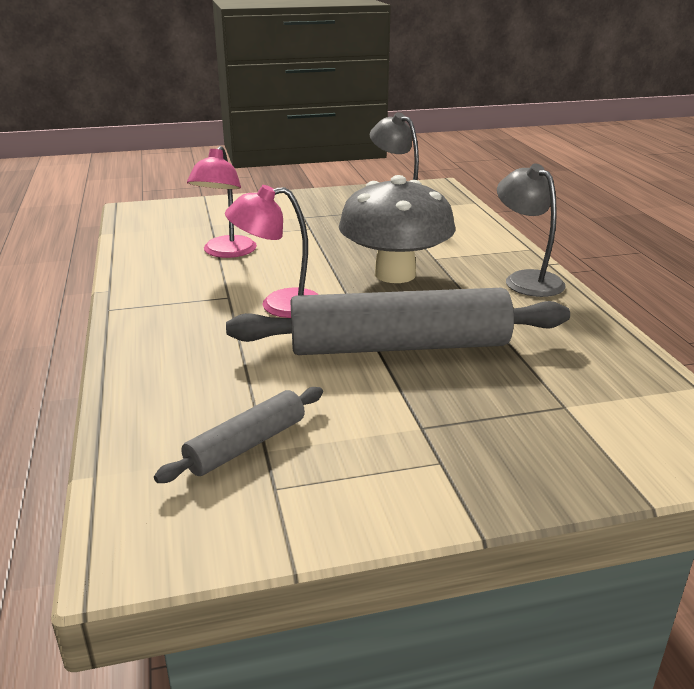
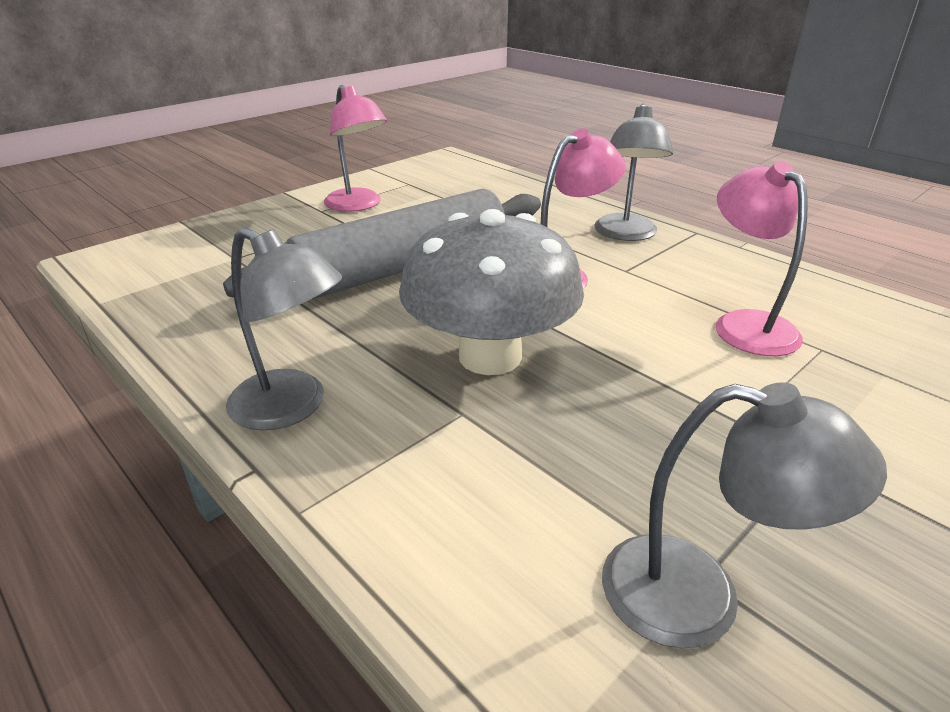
camera: 150 degrees right, 5 degrees up
(167, 323) = (625, 234): none -> grey lamp
(246, 445) = (446, 192): grey rolling pin -> none
(385, 455) = (358, 205): none -> pink lamp

